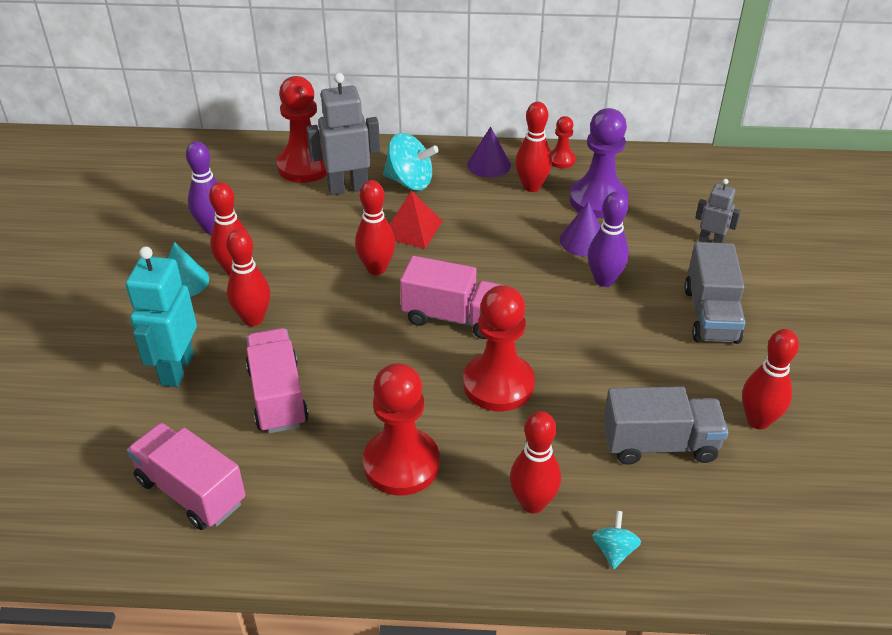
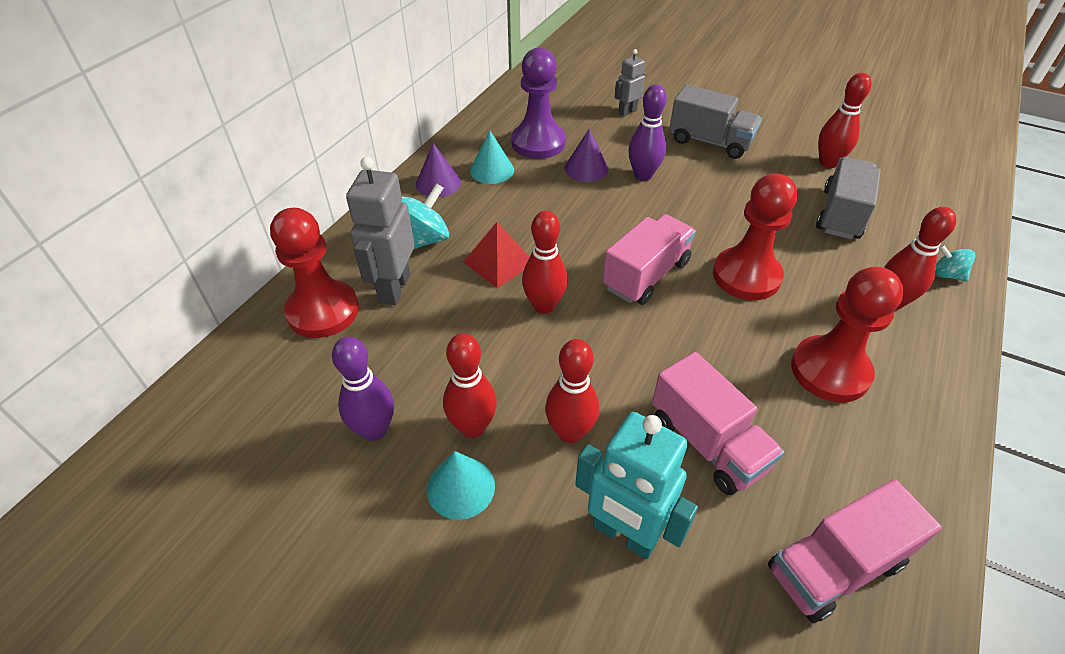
camera: 65 degrees left, 5 degrees up
(278, 396) = (707, 443): pink truck -> pink truck turned 135 degrees counterclockwise
(531, 186) = (492, 170): red bowling pin -> turquoise cone
(561, 160) = (467, 142): red pawn -> none

